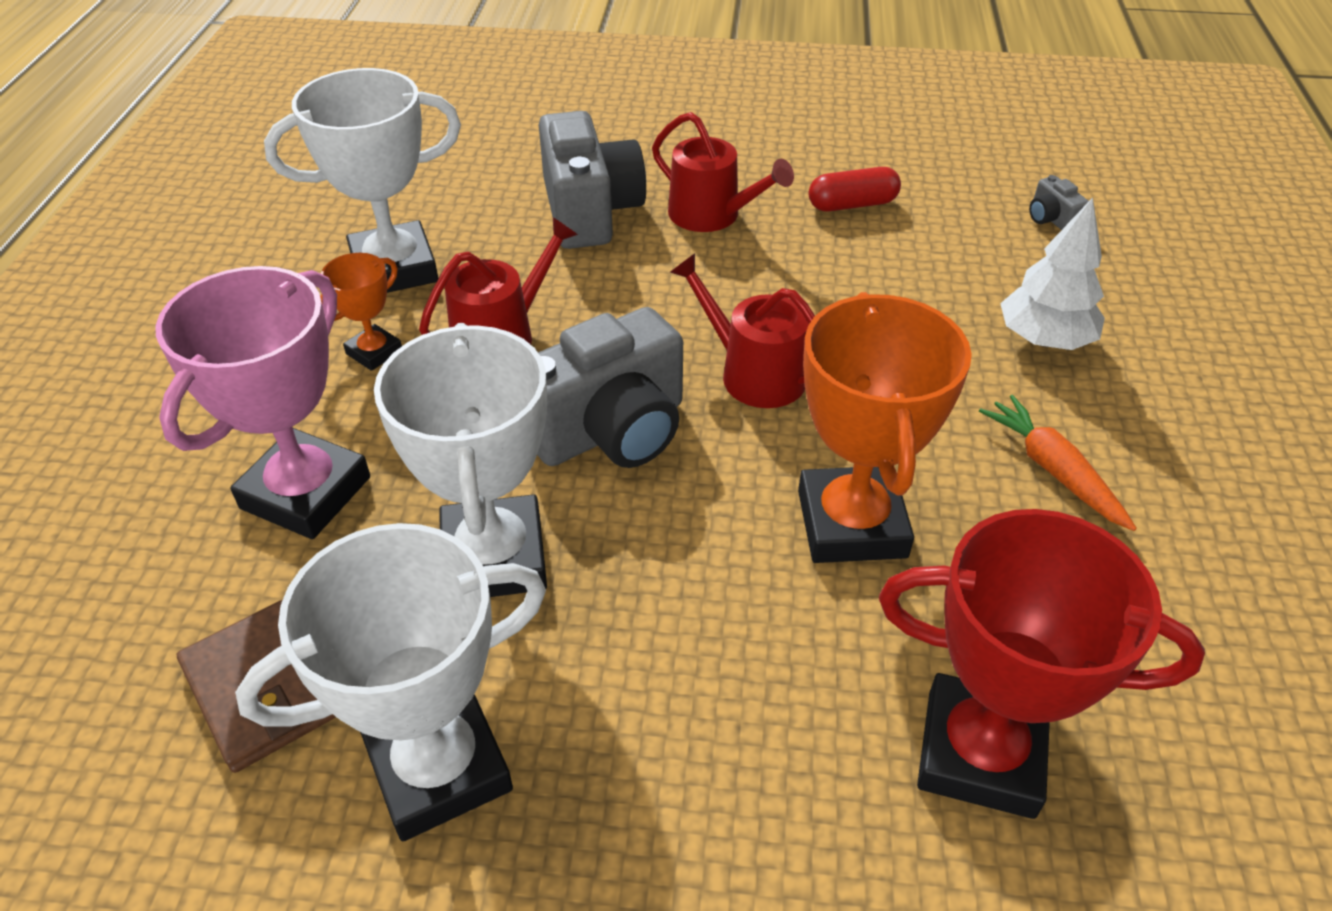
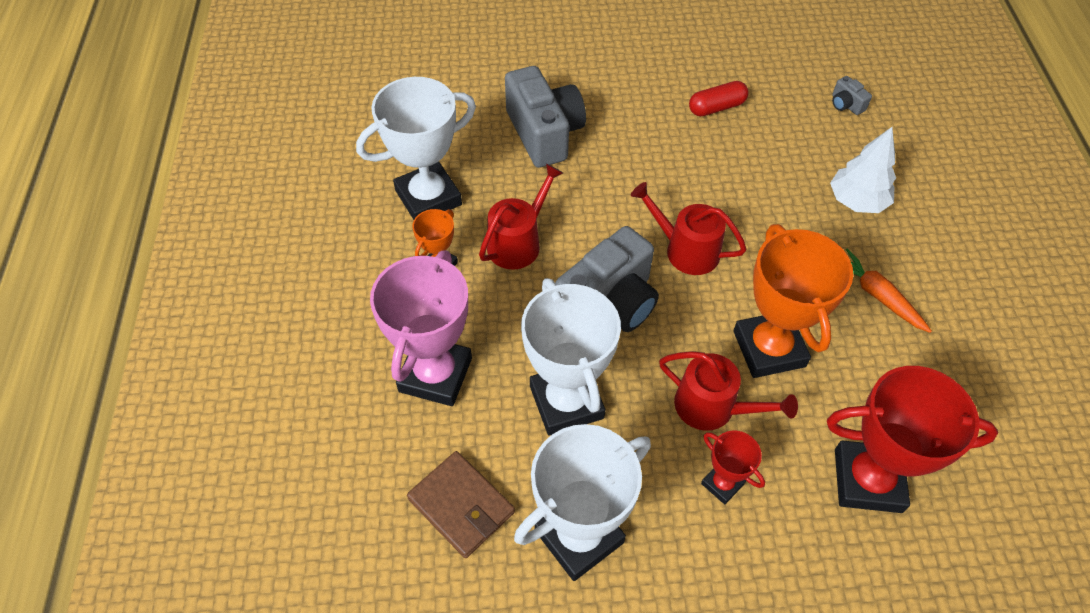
camera: 10 degrees left, 10 degrees up
(711, 215) = (626, 127): red watering can -> red watering can (712, 407)
(715, 720) = (722, 484): none -> red trophy

